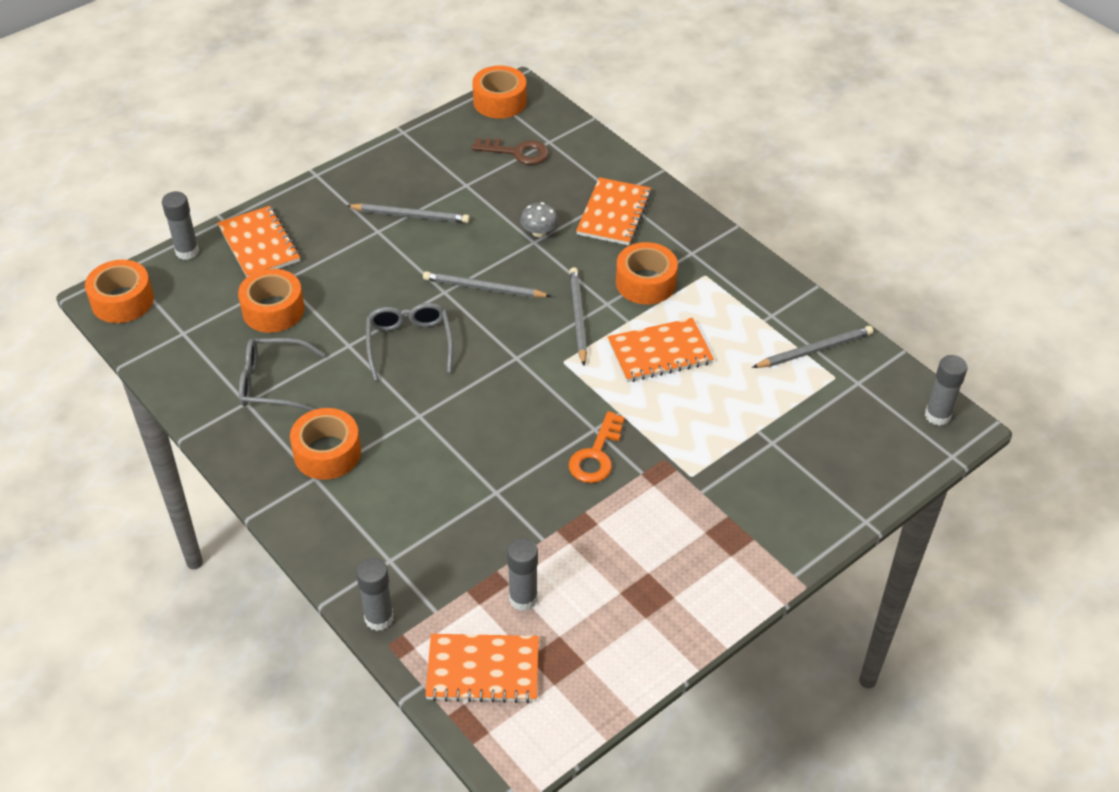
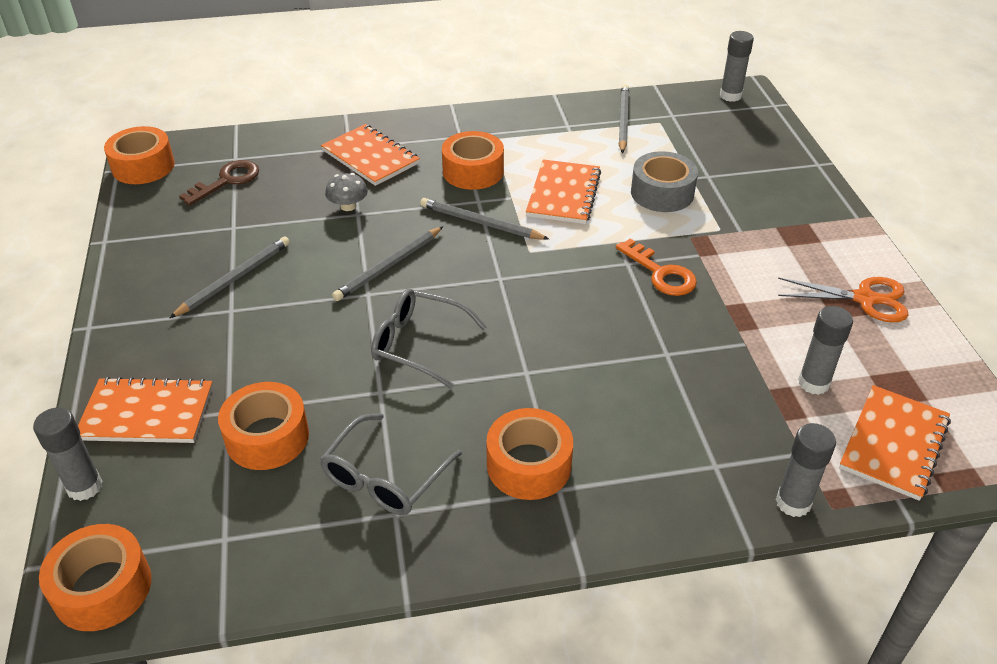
camera: 60 degrees left, 5 degrees down
(664, 610) = (865, 299): none -> orange scissors
(716, 418) = (662, 193): none -> grey tape

